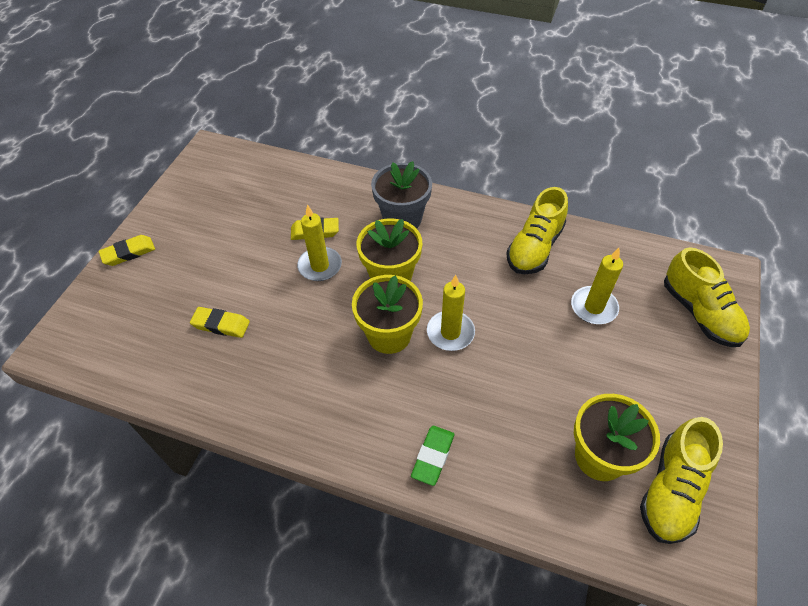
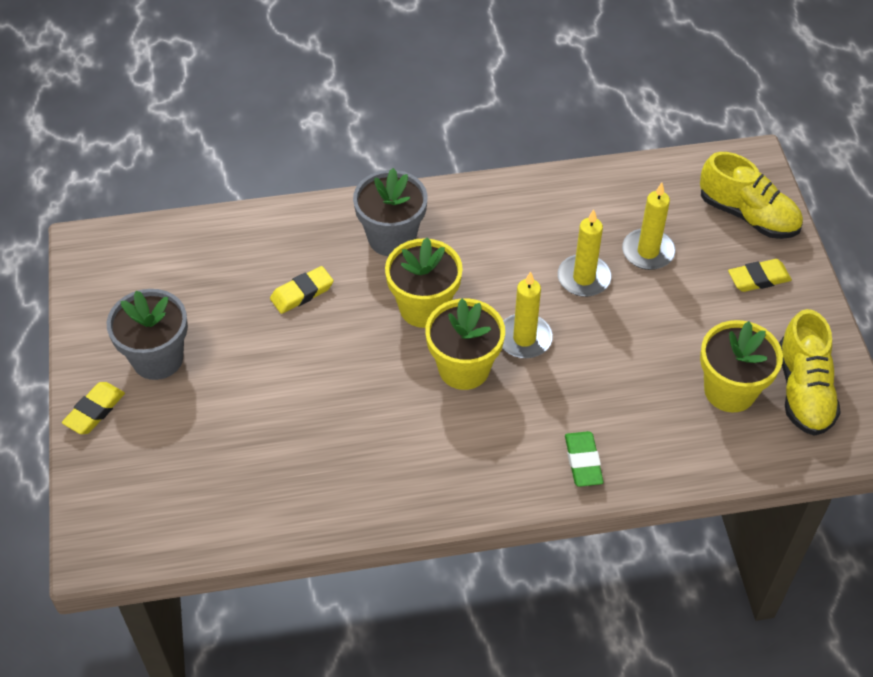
camera: 30 degrees left, 0 degrees up
(192, 236) = (157, 358): none -> grey flower pot
(221, 325) = (274, 439): yellow eraser -> yellow eraser (758, 278)
(320, 266) = (337, 329): yellow candle -> yellow candle (584, 278)
(534, 248) = (554, 212): yellow shoe -> none

